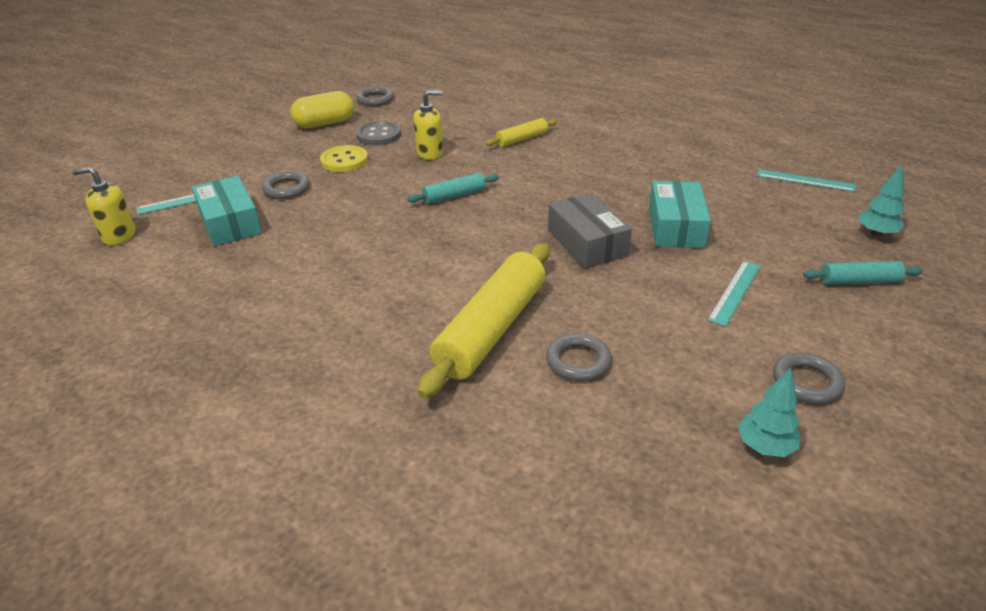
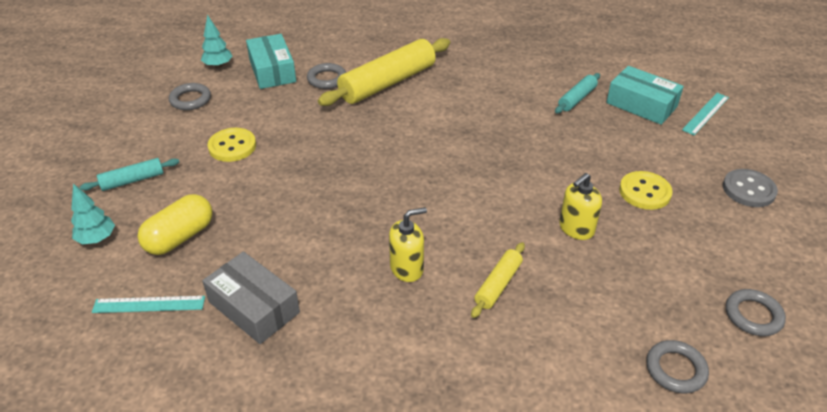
camera: 155 degrees right, 5 degrees up
(119, 235) = (697, 76): yellow soap dispenser -> yellow soap dispenser (407, 268)
(286, 189) = (647, 145): grey ring -> grey ring (675, 369)
(325, 123) = (742, 244): yellow capsule -> yellow capsule (180, 237)
(379, 135) = (660, 241): grey button -> grey button (748, 190)
(454, 195) = (499, 178): turquoise rolling pin -> turquoise rolling pin (577, 99)
(491, 329) = (387, 83): yellow rolling pin -> yellow rolling pin turned 45 degrees clockwise
(587, 243) = (356, 159): grey box -> grey box (254, 307)
(676, 227) = (285, 196): turquoise box -> turquoise box (272, 71)
(735, 292) = (232, 146): turquoise ruler -> yellow button

